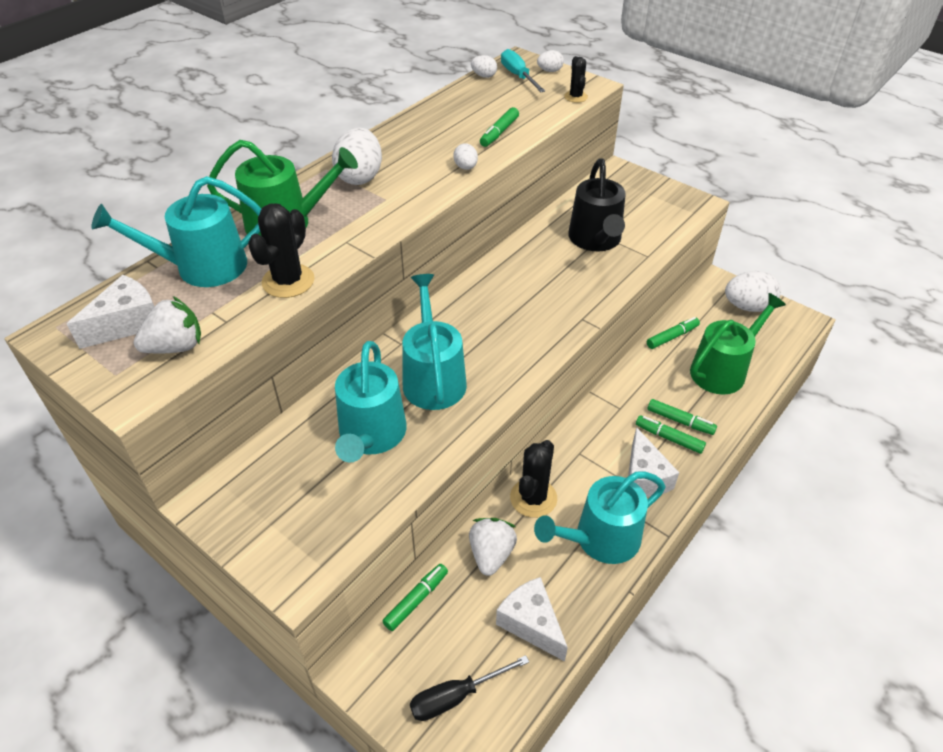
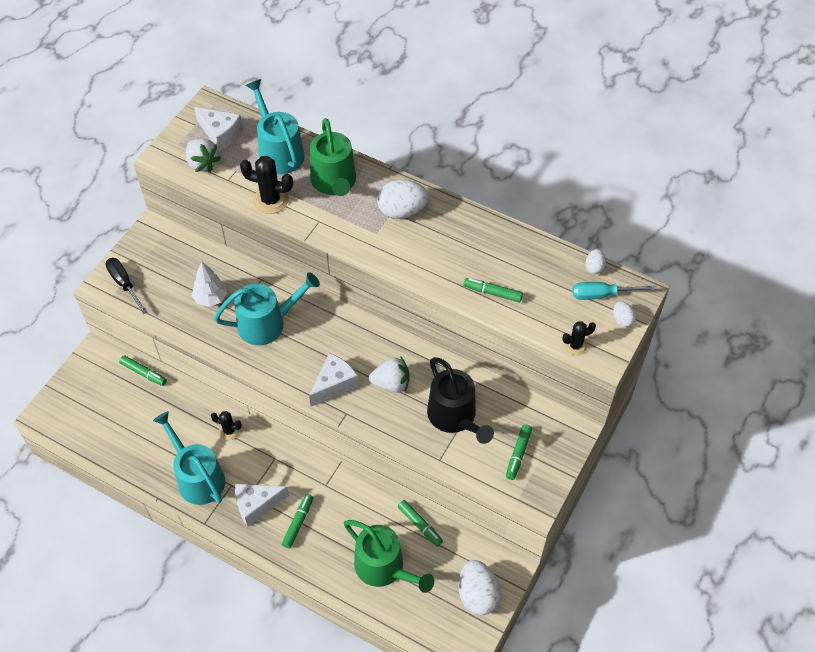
camera: 80 degrees right, 10 degrees up
(371, 435) = (211, 298): turquoise watering can -> white tree
(456, 696) = (82, 405): black screwdriver -> black screwdriver (124, 284)
(466, 167) = (431, 277): white egg -> none
(491, 554) = (180, 410): white strawberry -> white strawberry (391, 383)
(518, 76) = (602, 295): turquoise screwdriver -> turquoise screwdriver turned 150 degrees counterclockwise
(531, 623) = (130, 440): white cheese -> white cheese (334, 384)
(533, 498) = (229, 431): black cactus -> black cactus, size x0.60
(595, 239) = (454, 417): black watering can -> black watering can turned 105 degrees counterclockwise
(680, 421) = (318, 531): green marker -> green marker (518, 454)

